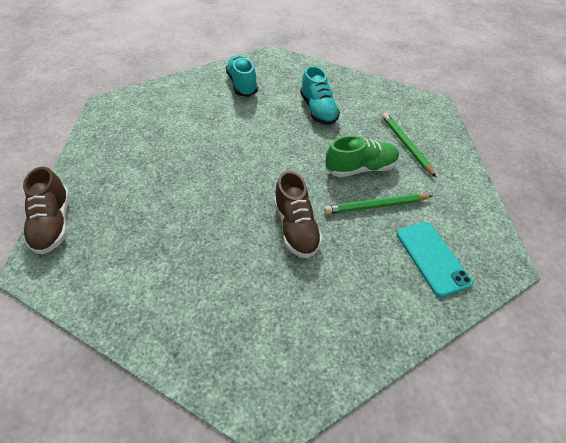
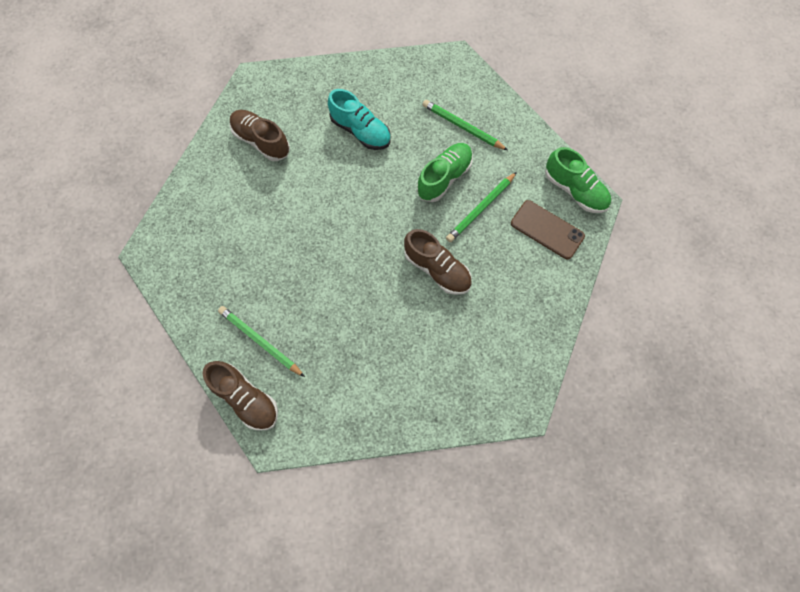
camera: 35 degrees left, 20 degrees up
(109, 193) = (260, 341): none -> green pencil
(242, 85) = (261, 141): turquoise shoe -> brown shoe
(432, 257) = (547, 230): turquoise phone -> brown phone
(486, 241) = (574, 190): none -> green shoe

